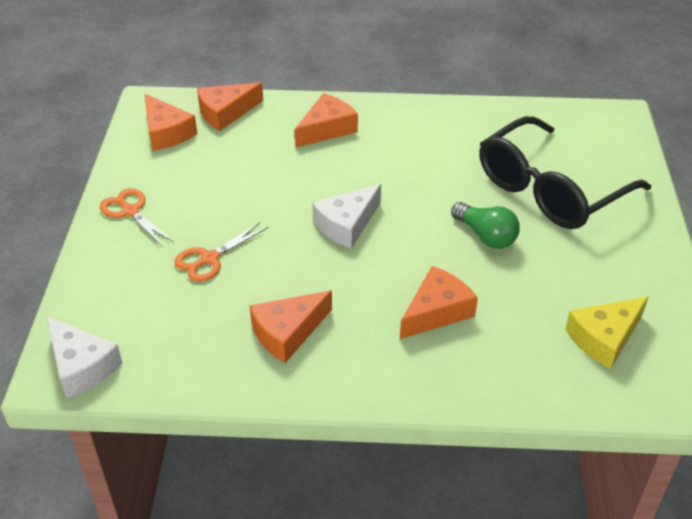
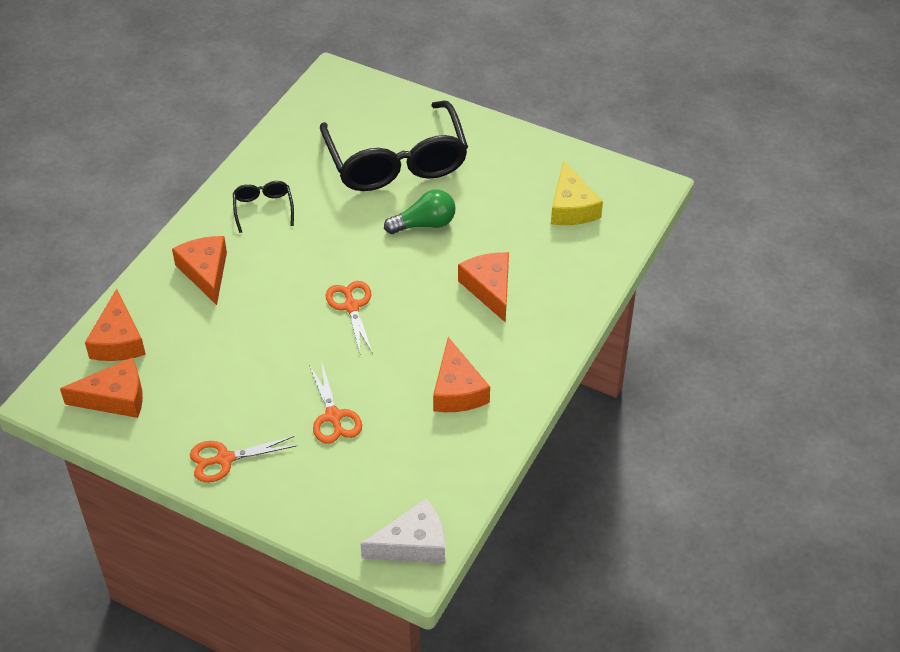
camera: 65 degrees left, 5 degrees up
(346, 224) = (351, 306): white cheese -> orange scissors
(422, 133) = (263, 209): none -> black glasses

